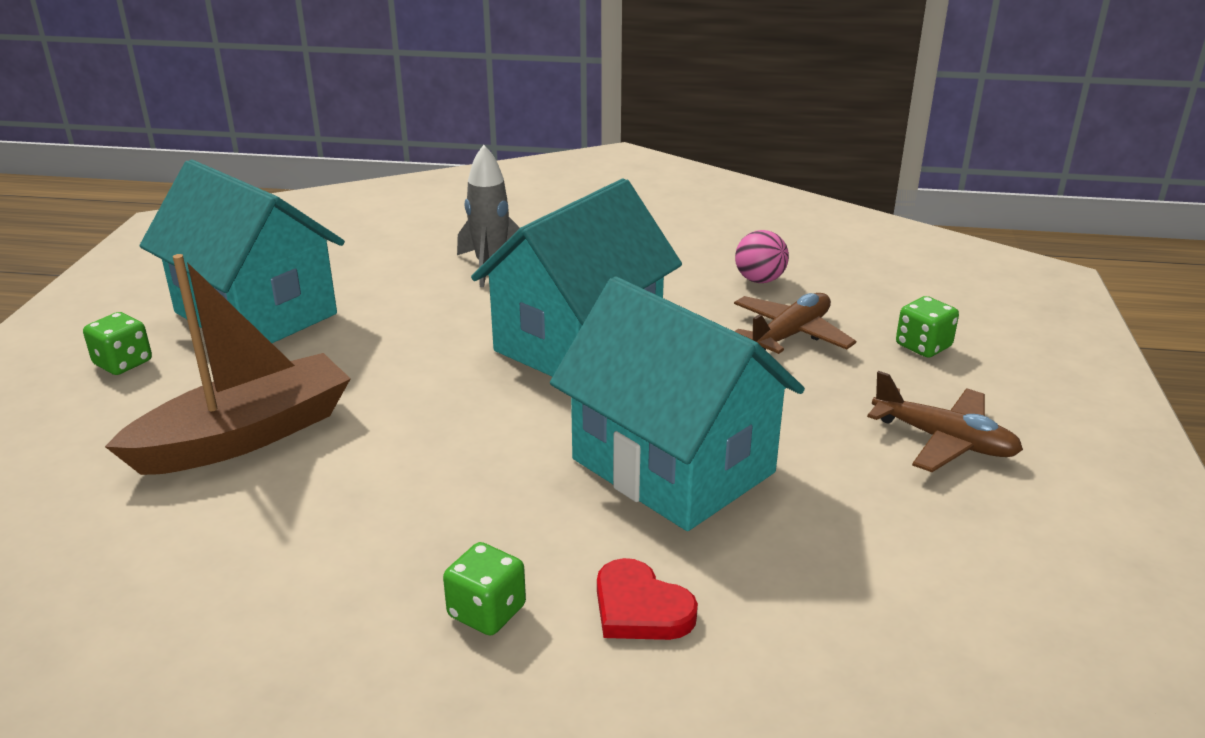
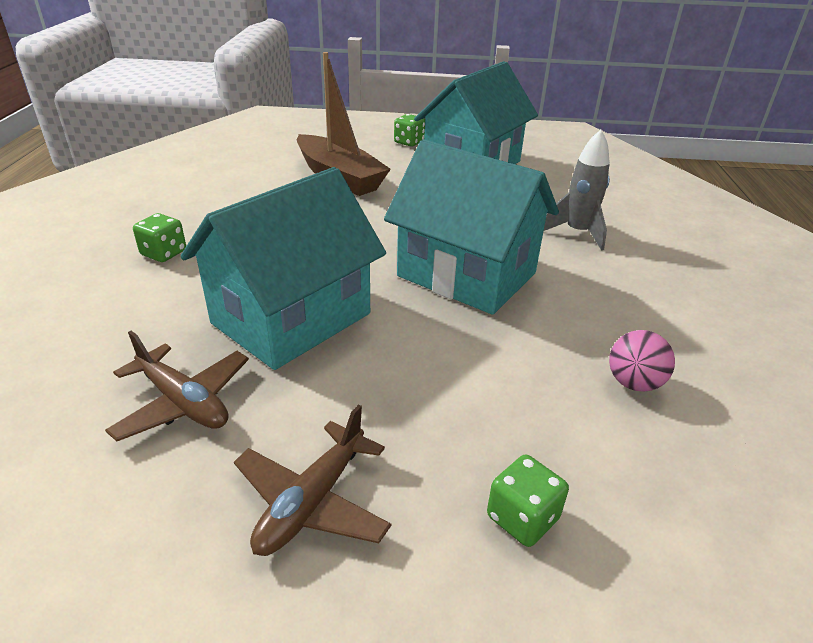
camera: 85 degrees right, 5 degrees up
(640, 608) = (142, 303): red heart -> none
(790, 335) = (514, 398): brown plane -> brown plane (183, 402)

